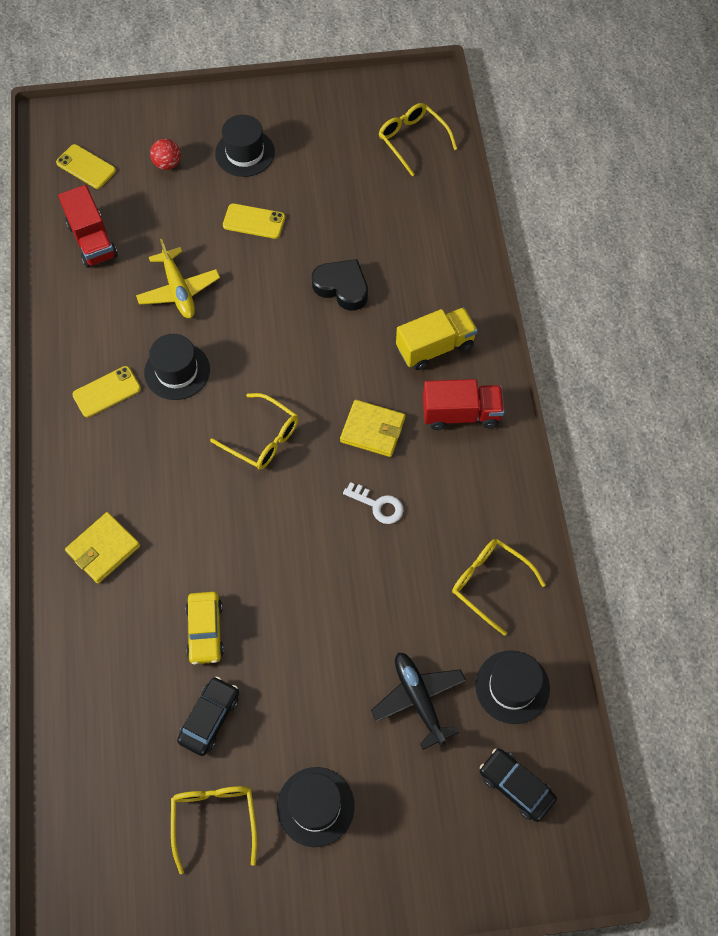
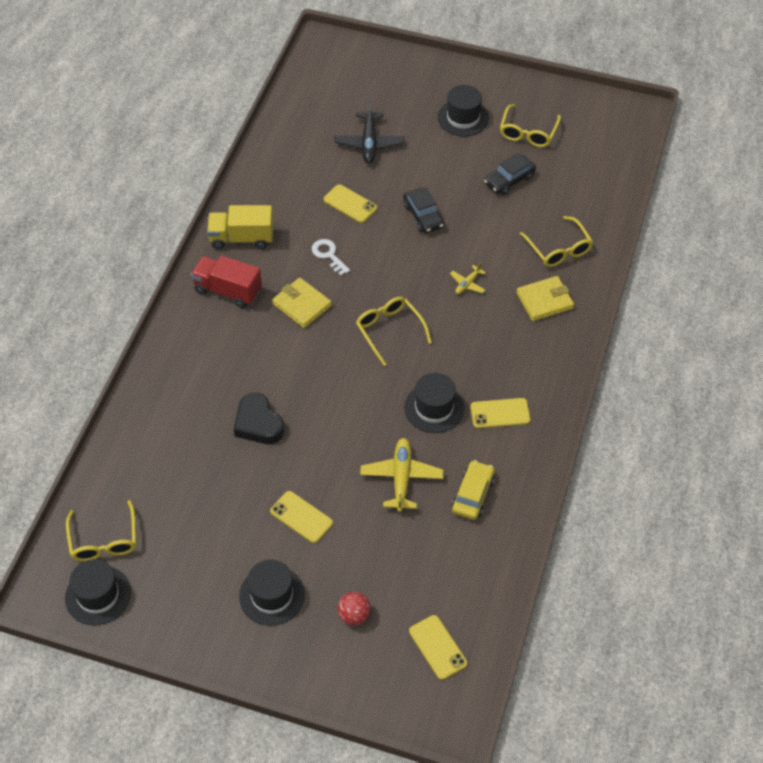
camera: 155 degrees left, 10 degrees down
(92, 240) = (461, 560): red truck -> none
(201, 534) = (467, 284): none -> yellow plane
(205, 631) = (491, 226): yellow car -> yellow car (473, 494)
(392, 589) = (350, 204): none -> yellow phone
(435, 347) = (214, 345): yellow truck -> yellow truck (242, 238)
(490, 584) = (282, 183): yellow glasses -> yellow glasses (558, 249)
(512, 687) = (306, 129): black hat -> black hat (98, 595)
(516, 786) = (337, 86): black car -> black car (423, 216)

